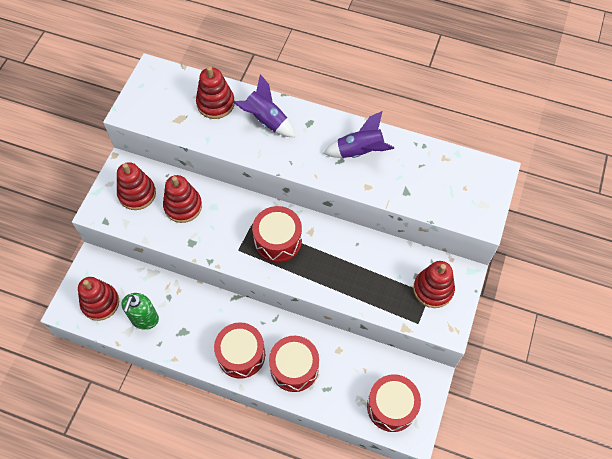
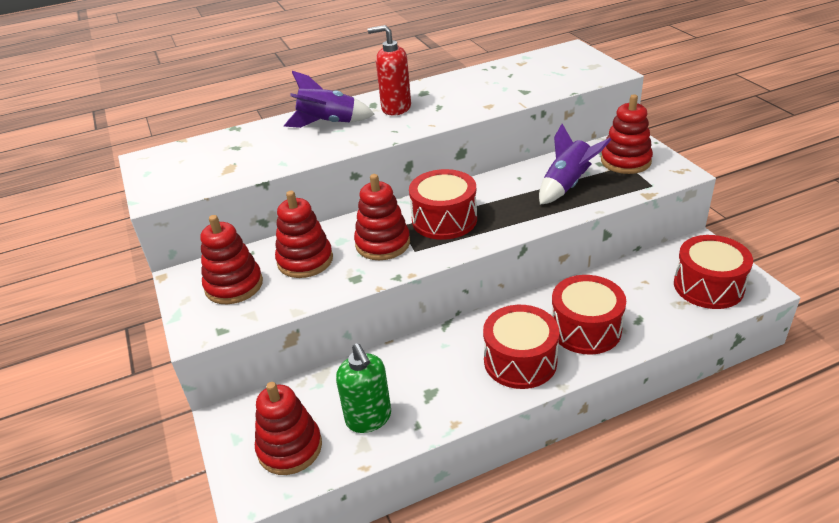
camera: 40 degrees left, 25 degrees down
(215, 103) = (256, 141): red stacking toy -> red stacking toy (382, 243)
(316, 139) = (396, 108): none -> red soap dispenser
(359, 152) = (447, 94): purple rocket -> purple rocket (566, 185)

